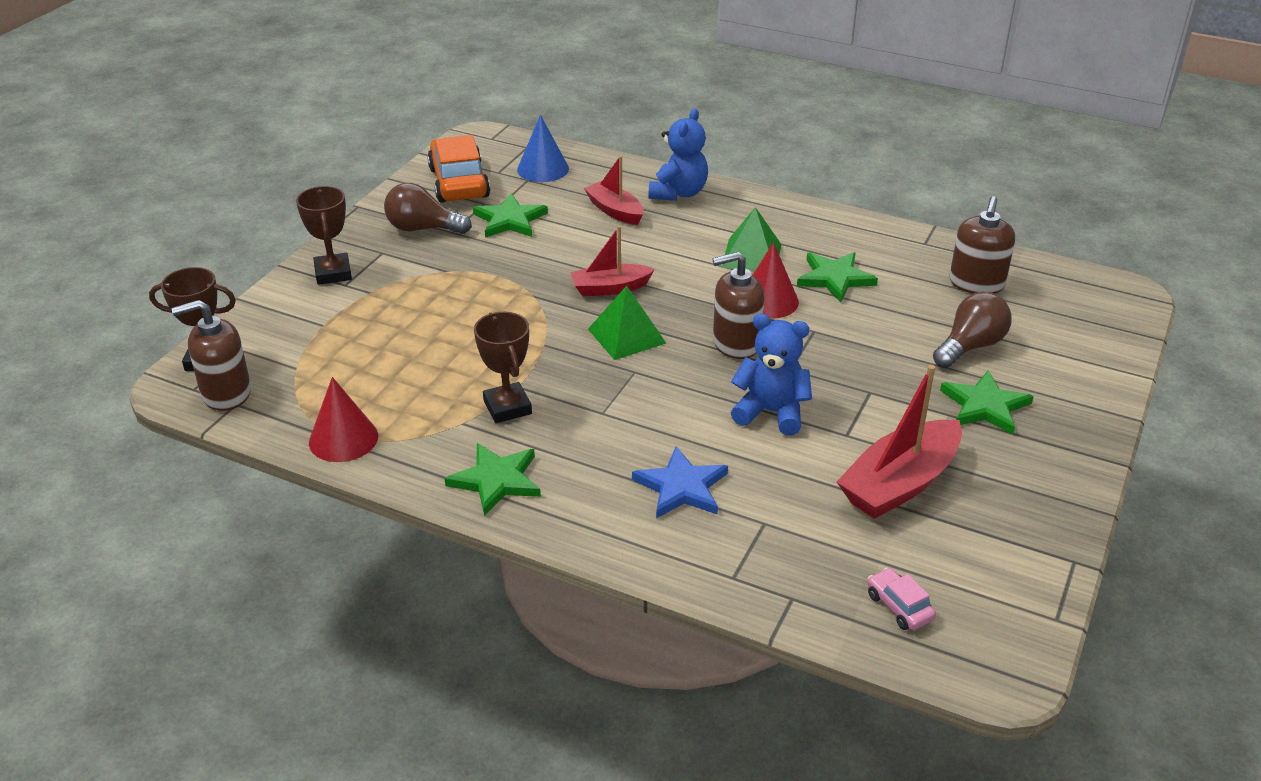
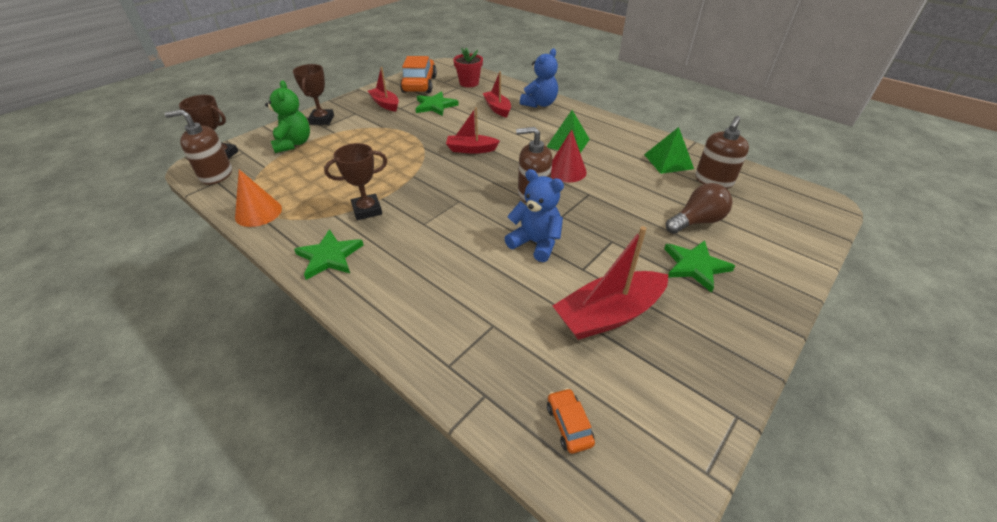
camera: 15 degrees right, 5 degrees up
(315, 322) = (293, 144): none -> green teddy bear
(343, 439) = (258, 212): red cone -> orange cone
(423, 229) = (385, 104): brown light bulb -> red boat
(507, 407) = (367, 210): brown trophy -> brown trophy turned 75 degrees clockwise
(543, 169) = (469, 83): blue cone -> red flower pot
(626, 336) = (465, 178): green pyramid -> green pyramid (668, 161)
(681, 487) = (447, 285): blue star -> none
(834, 278) = (616, 163): green star -> none
(899, 606) = (569, 425): pink car -> orange car

